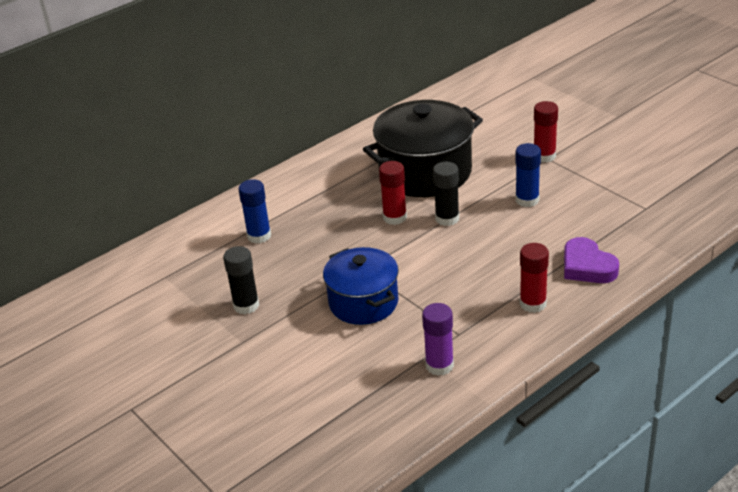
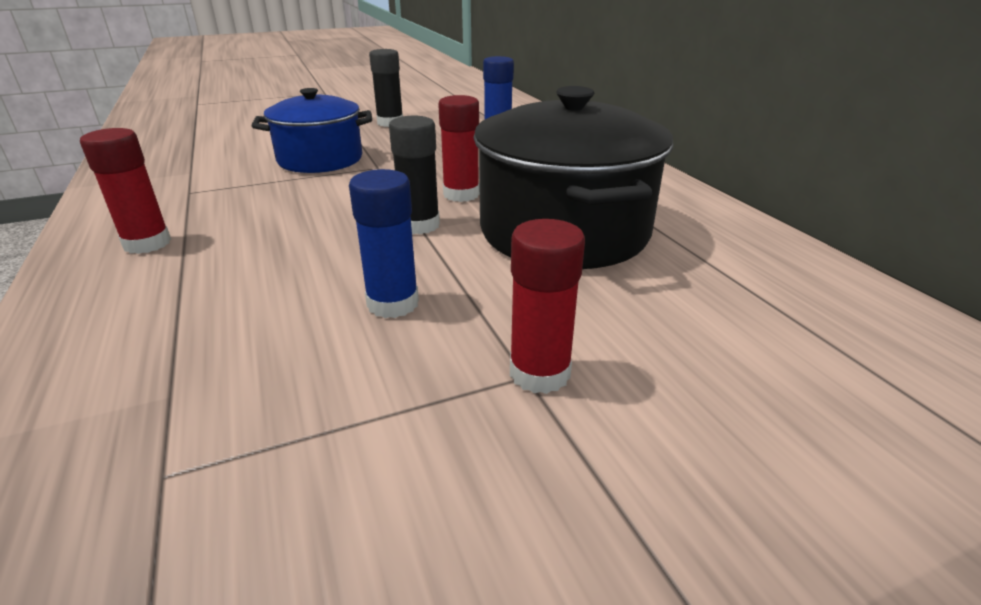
camera: 105 degrees right, 5 degrees down
(439, 365) = (164, 176): purple glue stick -> none
(587, 266) = (132, 311): purple heart -> none

